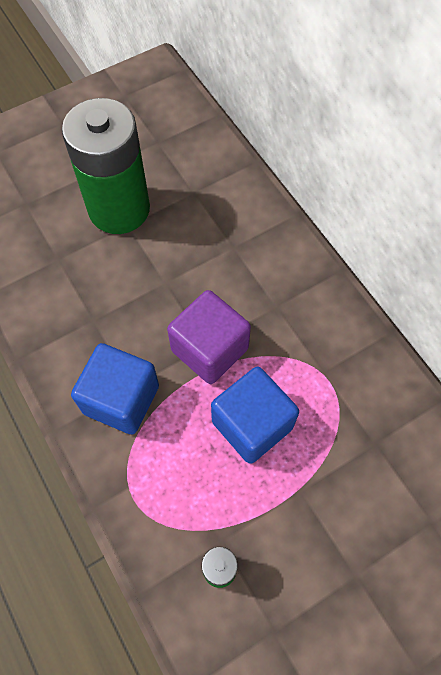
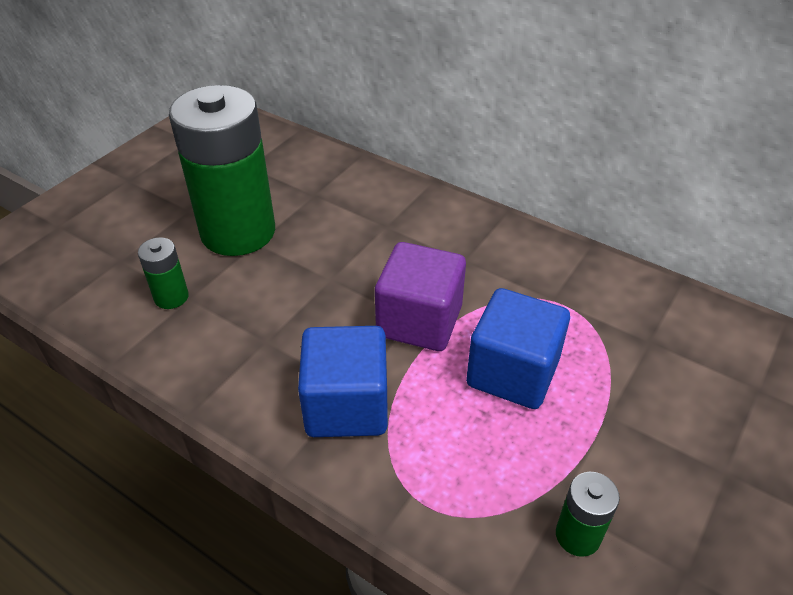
camera: 25 degrees left, 20 degrees down
(46, 253) = (171, 297): none -> green battery

